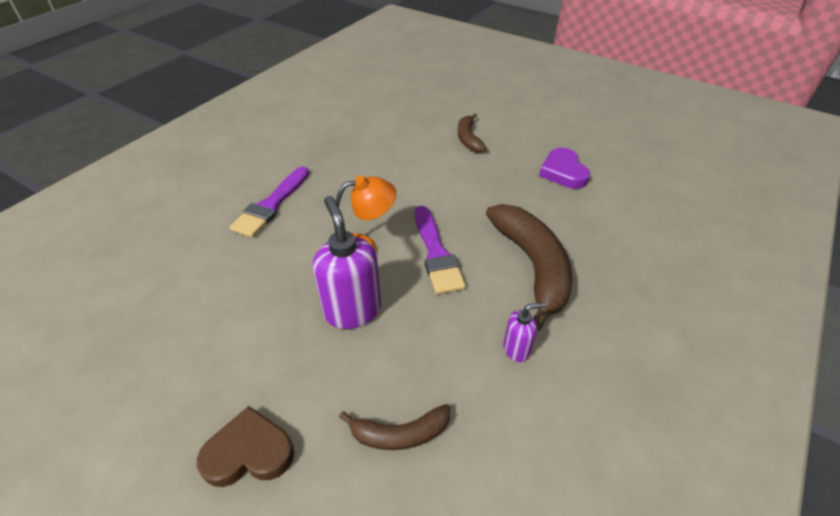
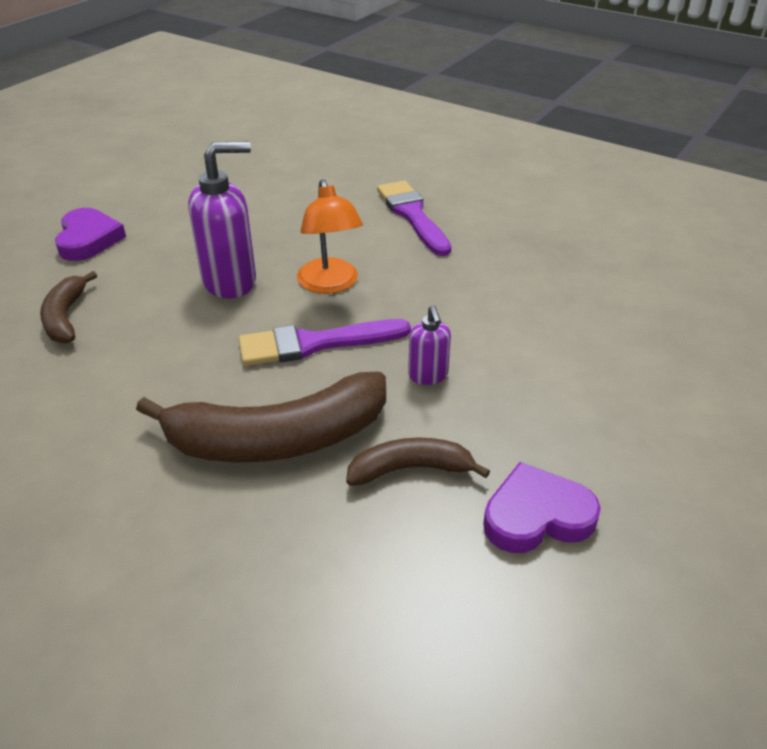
camera: 90 degrees right, 5 degrees down
(249, 452) = (88, 239): brown heart -> purple heart
(271, 205) = (412, 215): purple brush -> purple brush turned 45 degrees clockwise
(468, 139) = (619, 387): brown banana -> brown banana (410, 469)
(516, 349) = (134, 407): purple soap dispenser -> purple soap dispenser (428, 375)

